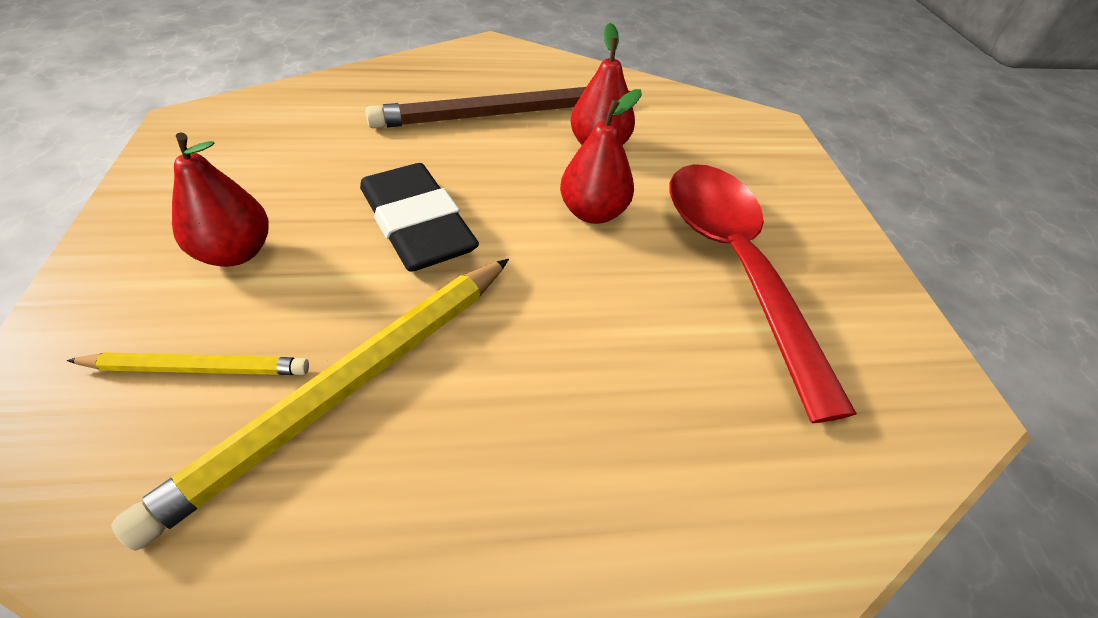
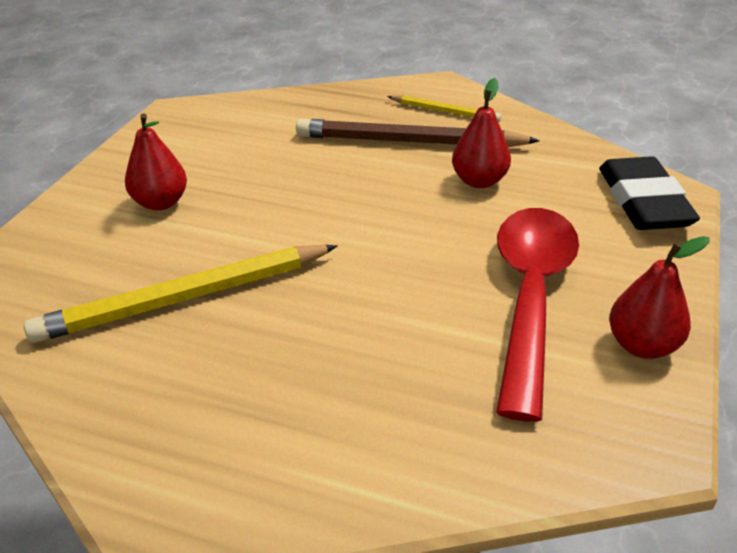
camera: 30 degrees right, 10 degrees down
(198, 368) = (105, 264): yellow pencil -> yellow pencil (445, 111)
(417, 225) = (290, 210): black eraser -> black eraser (644, 201)
(593, 213) = (434, 231): red pear -> red pear (642, 345)

